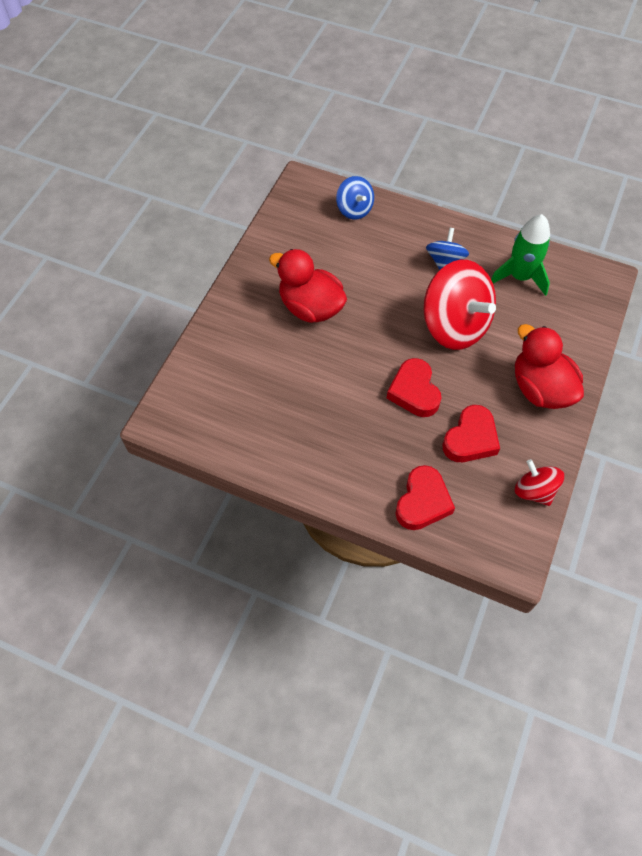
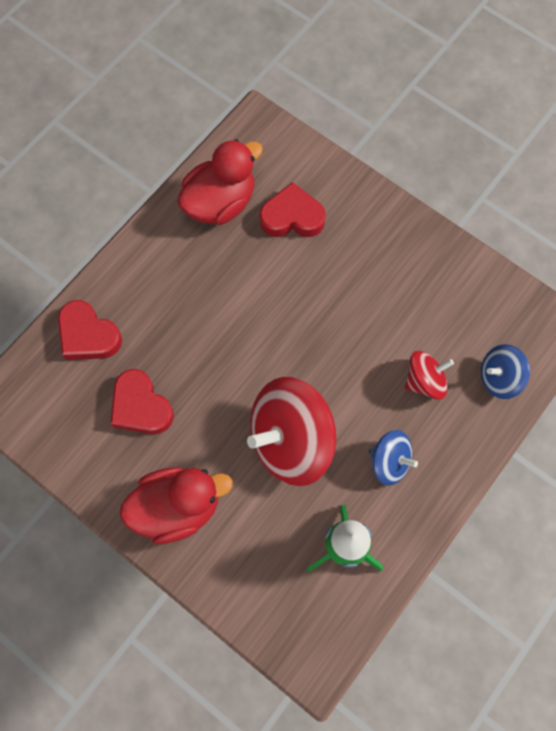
camera: 105 degrees right, 10 degrees up
(310, 307) = (358, 290): red duck -> red duck (220, 203)
(414, 391) = (216, 367): red heart -> red heart (292, 217)
(534, 490) = (60, 450): red spinning top -> red spinning top (425, 381)

